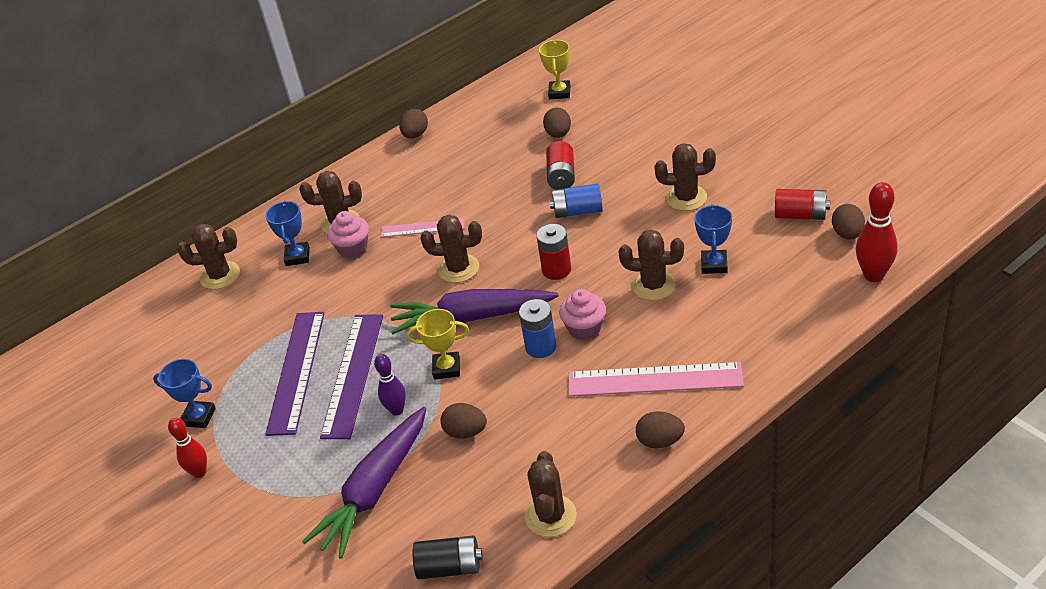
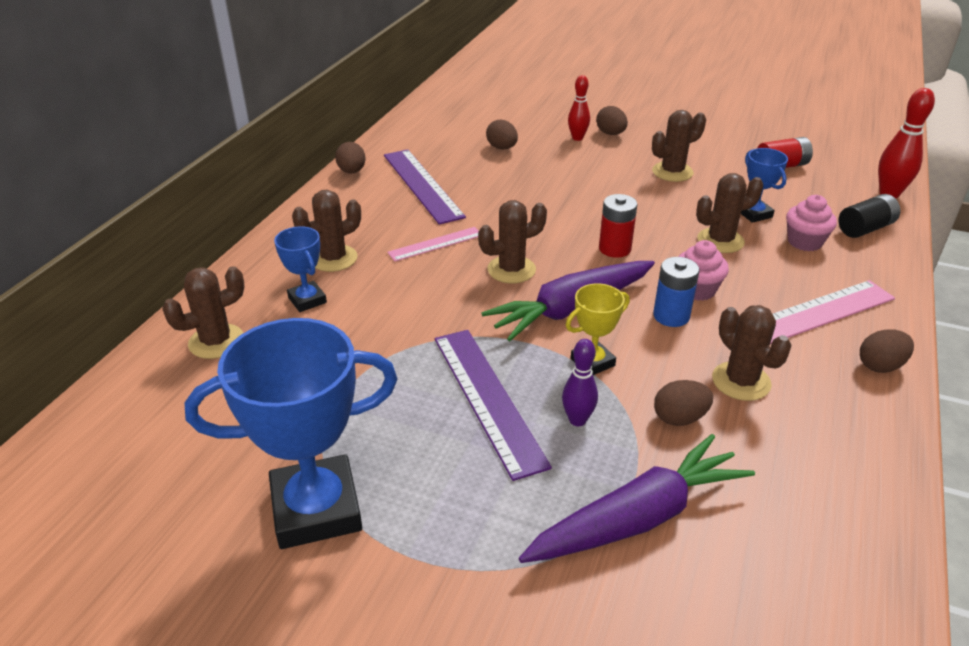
camera: 35 degrees left, 5 degrees down
(199, 417) = (316, 509): blue trophy -> blue trophy, size x2.04
(199, 472) = (376, 580): red bowling pin -> red bowling pin (577, 138)
(296, 371) = (410, 416): purple ruler -> purple ruler (422, 185)
(353, 248) = (370, 278): pink cupcake -> pink cupcake (804, 242)
(374, 490) = (638, 517): purple carrot -> purple carrot turned 120 degrees counterclockwise
(450, 567) = (819, 573): black battery -> black battery (865, 228)
(551, 516) = (862, 473): brown cactus -> brown cactus (741, 381)
(559, 92) = (470, 119): yellow trophy -> none
(561, 176) = (538, 177): red battery -> none
(577, 211) = (584, 200): blue battery -> none
(847, 234) = (833, 171): brown egg -> brown egg (610, 134)

